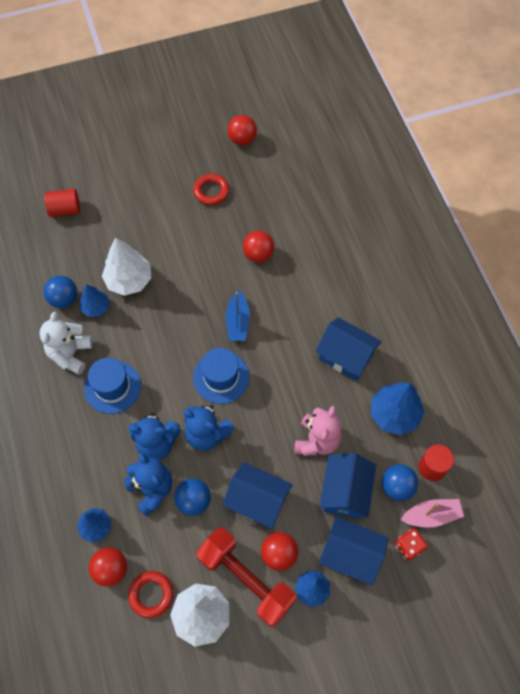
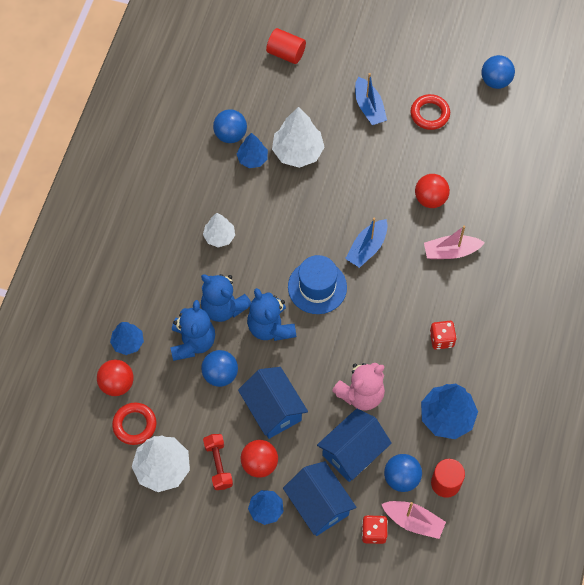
camera: 35 degrees right, 0 degrees up
(70, 354) = (203, 186): white teddy bear -> none
(112, 387) = (219, 237): blue hat -> white tree
(161, 213) = (369, 107): none -> blue boat
(242, 139) = (495, 81): red ball -> blue ball
(246, 579) = (218, 465): red dumbbell -> red dumbbell, size x0.52
(303, 285) = (451, 251): none -> pink boat
(346, 356) = (441, 339): blue house -> red dice

